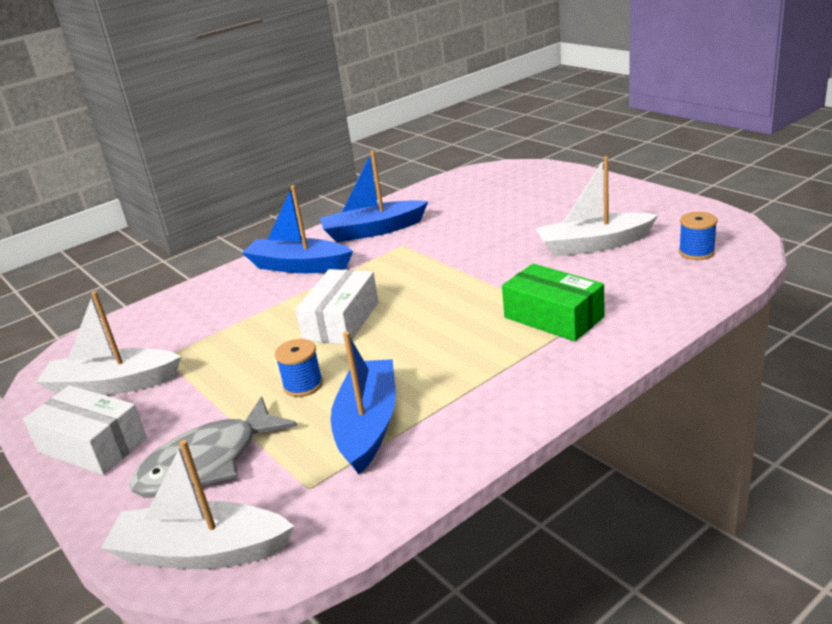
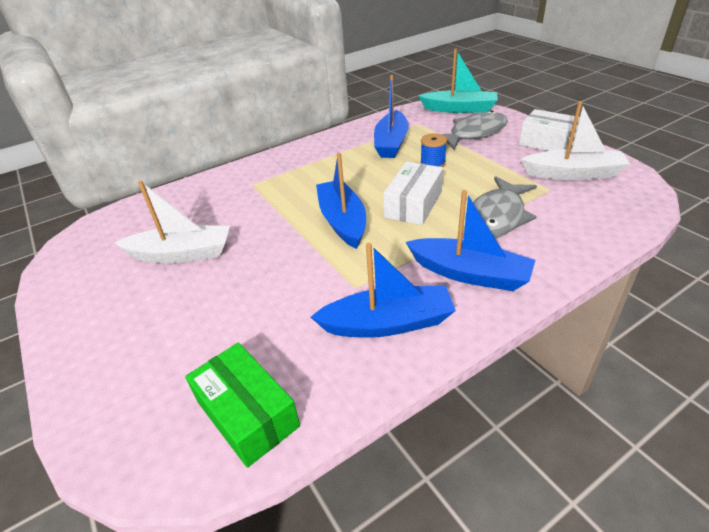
camera: 175 degrees left, 10 degrees up
(201, 552) = (459, 109): white boat -> turquoise boat
(248, 317) = (497, 217): none -> grey fish
(427, 293) = (342, 221): none -> blue boat
(553, 317) = (263, 190): green box -> green box (247, 413)
(696, 252) = (120, 232): blue spool -> none

